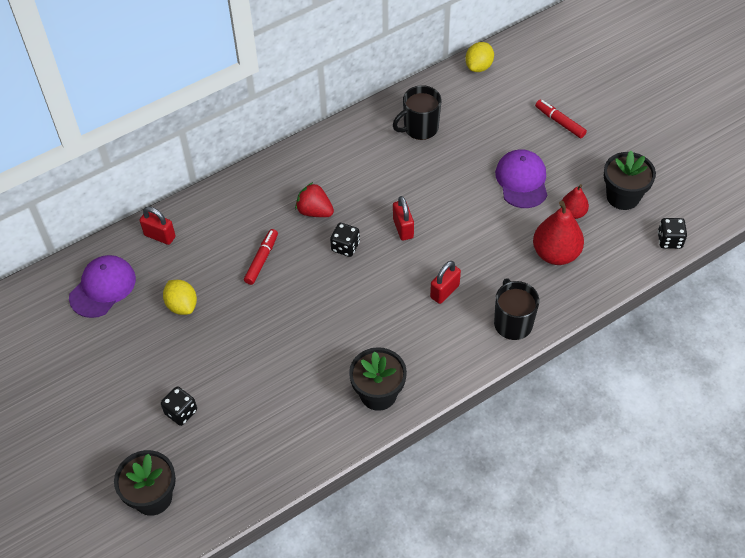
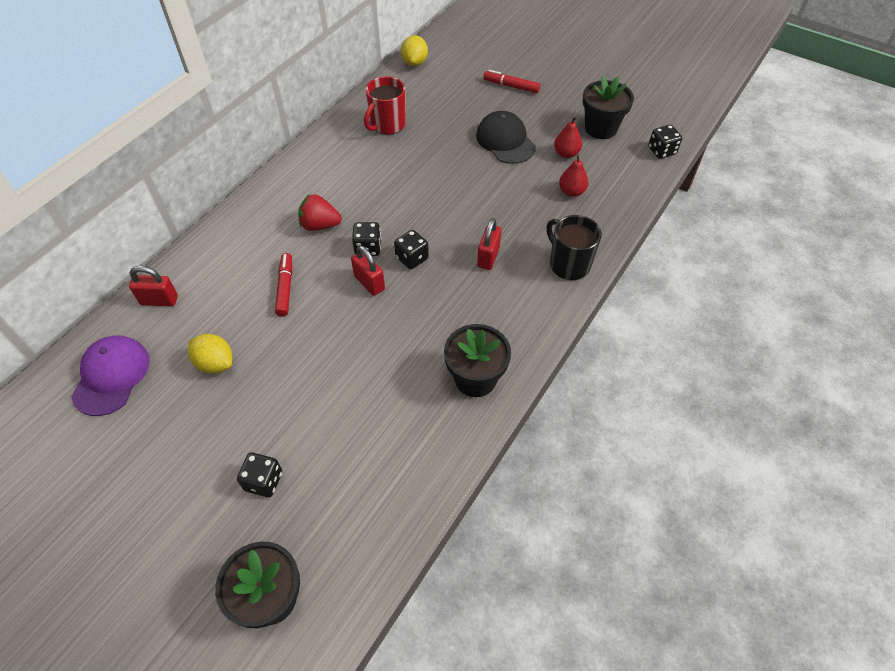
camera: 25 degrees left, 0 degrees up
(378, 269) = (412, 258): none -> black dice
(403, 228) = (417, 214): red padlock -> red padlock (369, 283)
(420, 128) = (387, 125): black mug -> red mug
(522, 180) = (505, 141): purple cap -> black cap
(555, 253) = (571, 192): red pear -> red pear, size x0.57

